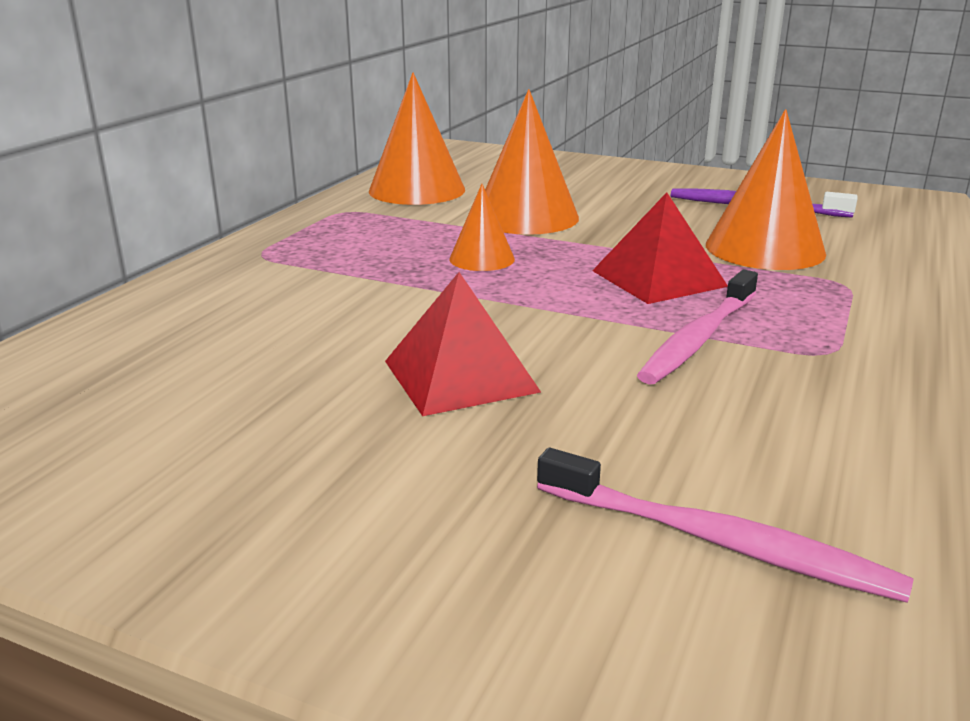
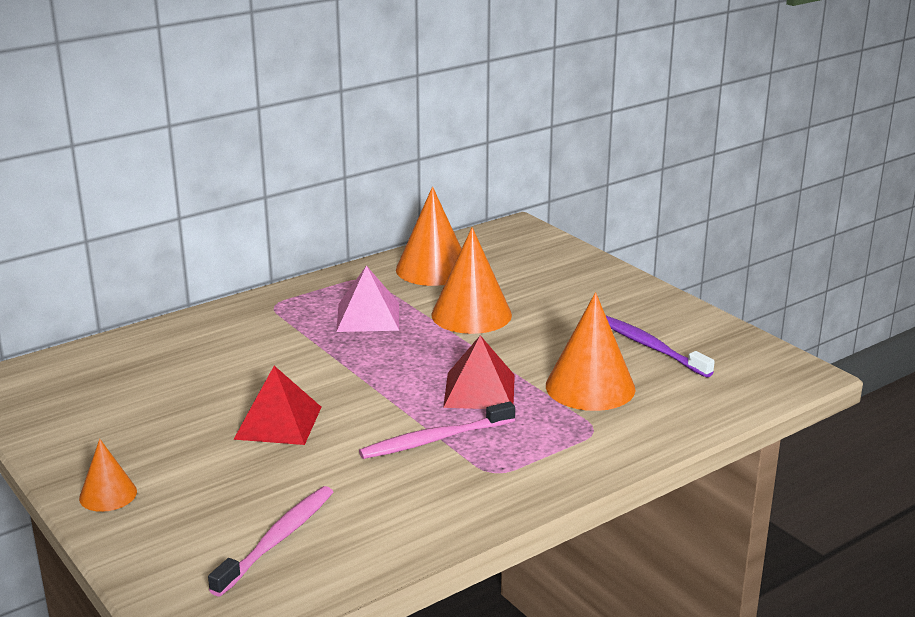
camera: 30 degrees right, 0 degrees up
(406, 241) = (368, 317): none -> pink pyramid
(482, 259) = (394, 344): orange cone -> orange cone (108, 494)
(716, 541) = (277, 540): pink toothbrush -> pink toothbrush turned 120 degrees counterclockwise

